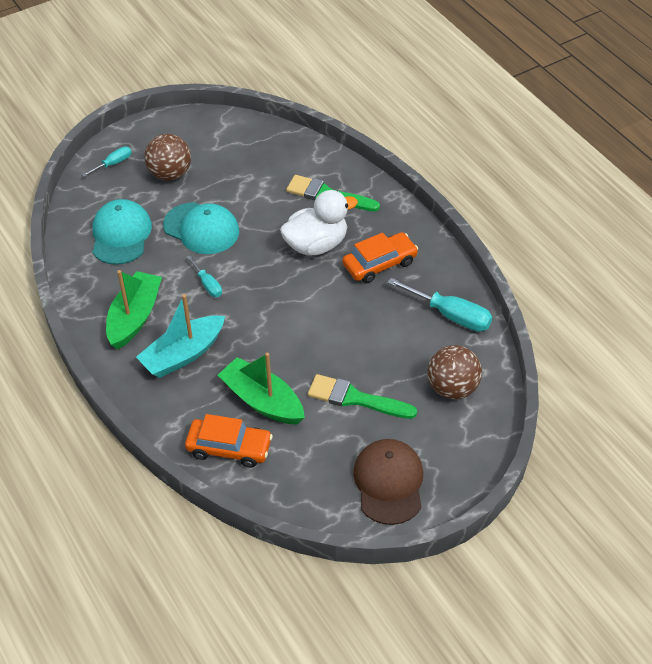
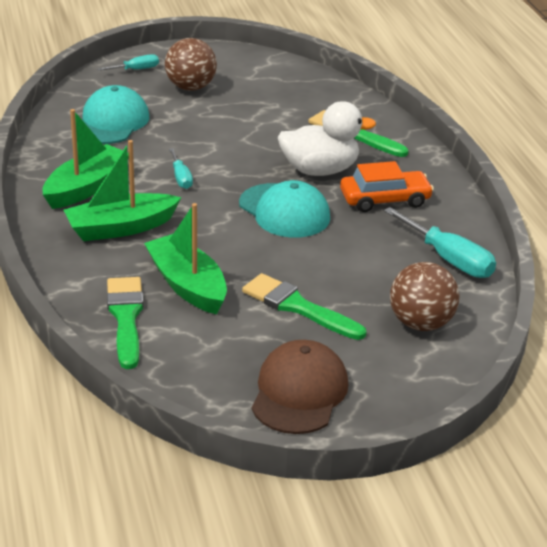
camera: 15 degrees right, 15 degrees down
(183, 354) = (121, 228): turquoise boat -> green boat
(201, 228) = (199, 134): turquoise cap -> turquoise cap (284, 211)
(229, 448) = (126, 317): orange car -> green brush

